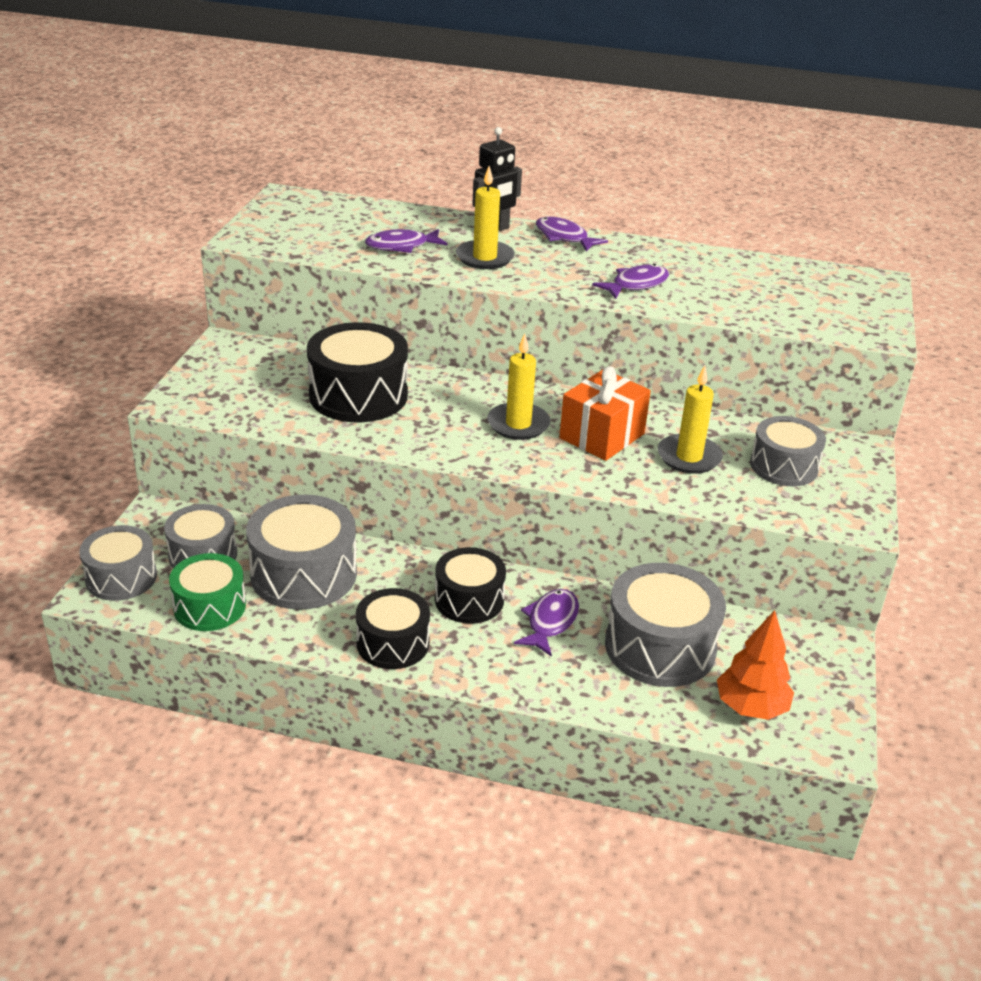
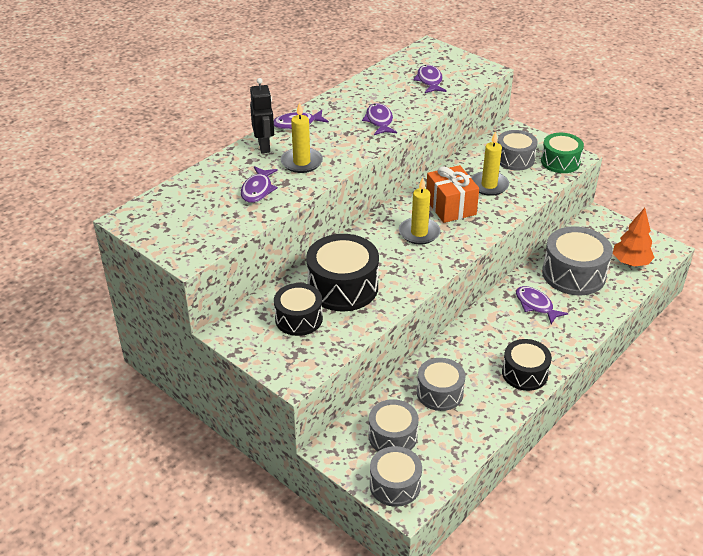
camera: 60 degrees left, 5 degrees up
(209, 607) = (450, 446): green drum -> green drum (560, 162)
(304, 574) = (440, 393): grey drum -> grey drum, size x0.65
(469, 600) = (501, 329): black drum -> black drum (298, 319)
(785, 298) = (429, 81): none -> purple fish

